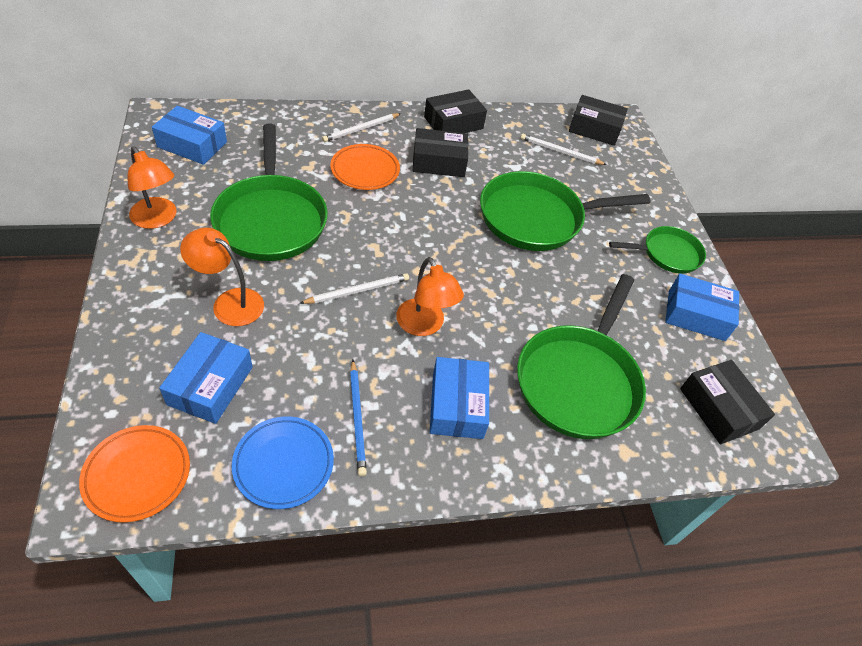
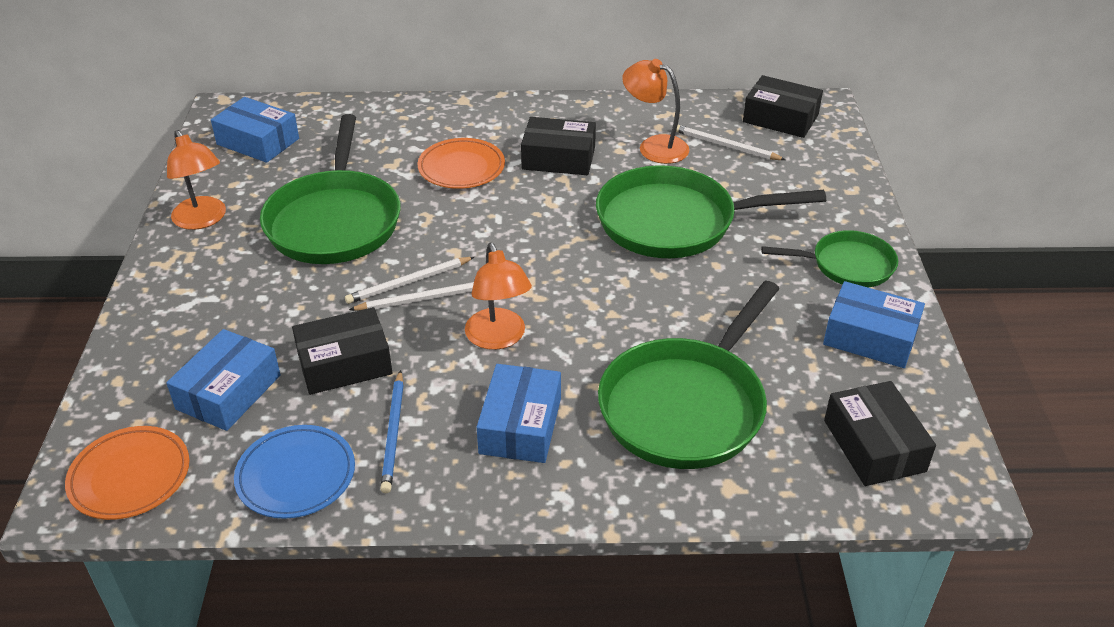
camera: 15 degrees right, 10 degrees down
(229, 302) = (268, 307): orange lamp -> orange lamp (654, 146)
(361, 129) = (466, 122): white pencil -> white pencil (408, 282)
(453, 123) = (588, 114): black box -> black box (344, 363)

